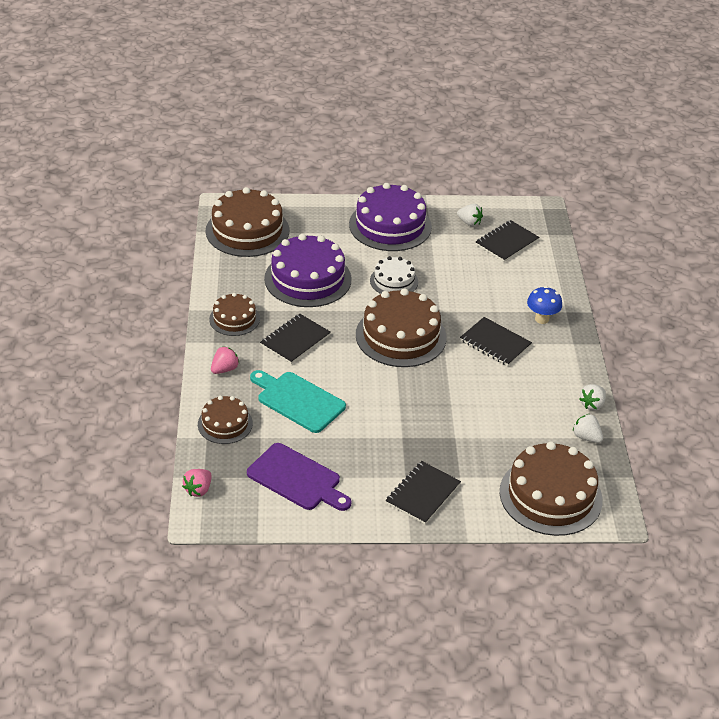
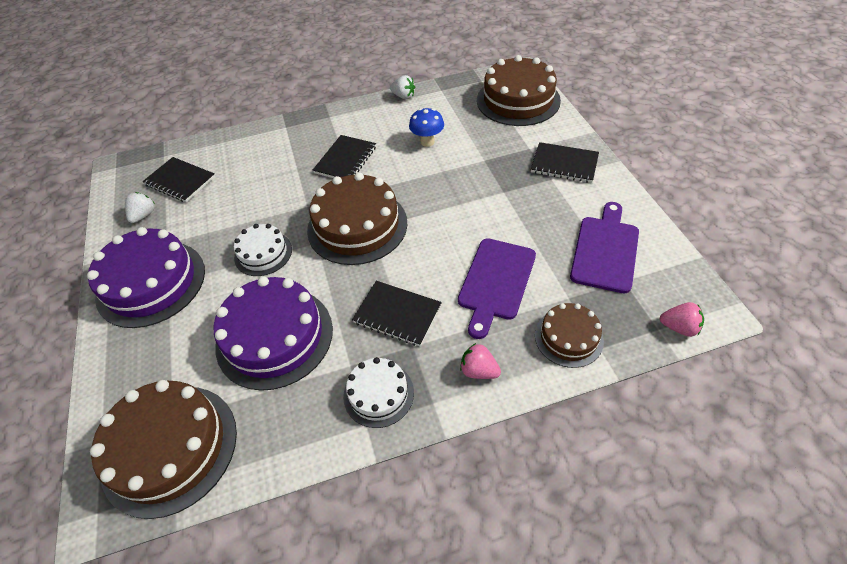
camera: 100 degrees left, 10 degrees up
(234, 319) = (378, 394): brown cake -> white cake
(298, 401) = (496, 282): turquoise cutting board -> purple cutting board
(542, 319) = (300, 138): blue mushroom -> blue mushroom (427, 142)
(586, 437) = (443, 93): white strawberry -> none

